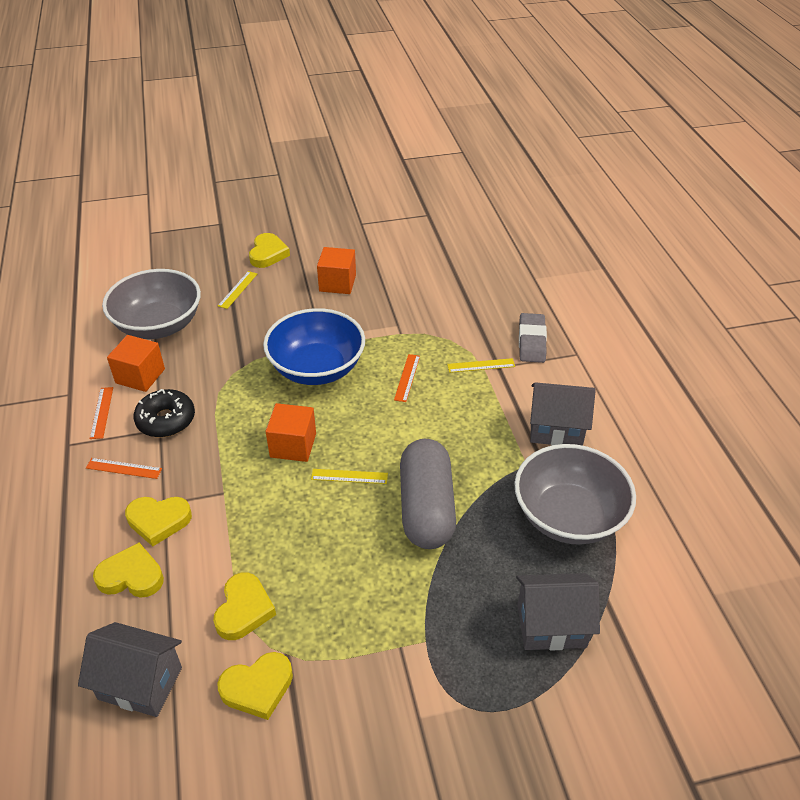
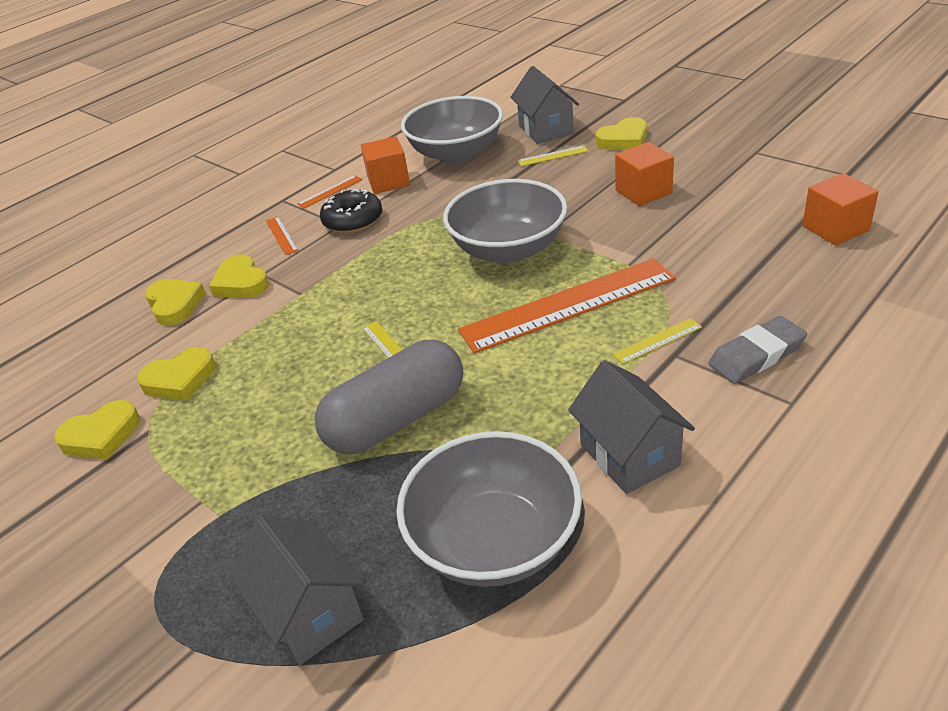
camera: 60 degrees right, 5 degrees down
(140, 683) = (73, 372): grey house -> grey house (545, 130)
(257, 687) = (101, 436): yellow heart -> yellow heart turned 60 degrees counterclockwise
(293, 445) = (393, 294): orange cube -> orange cube (835, 228)
(317, 368) = (508, 249): blue bowl -> grey bowl
(407, 377) = (568, 304): orange ruler -> orange ruler, size x2.48
(481, 365) = (657, 341): yellow ruler -> yellow ruler turned 75 degrees counterclockwise

